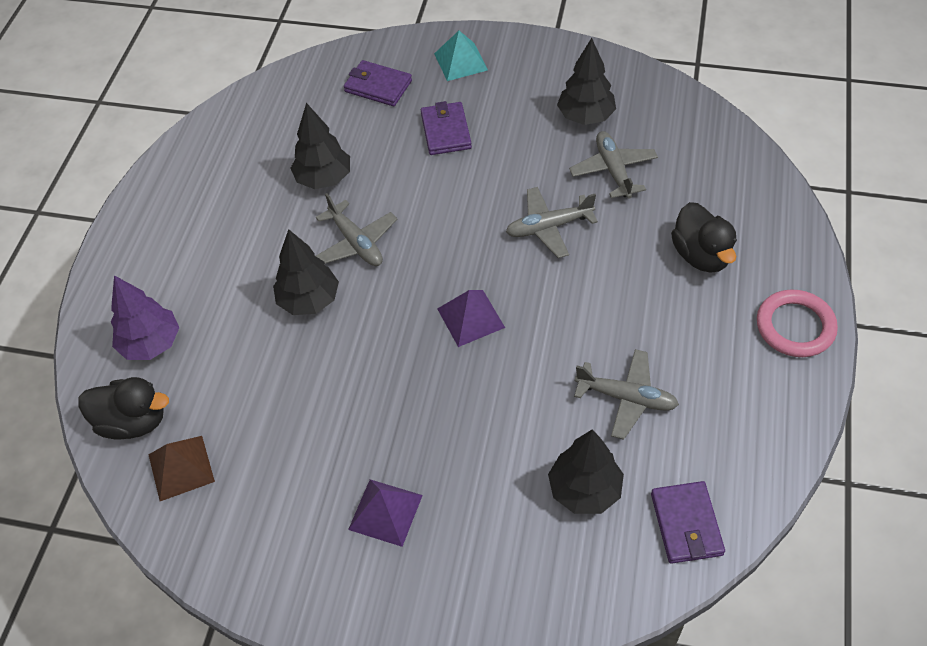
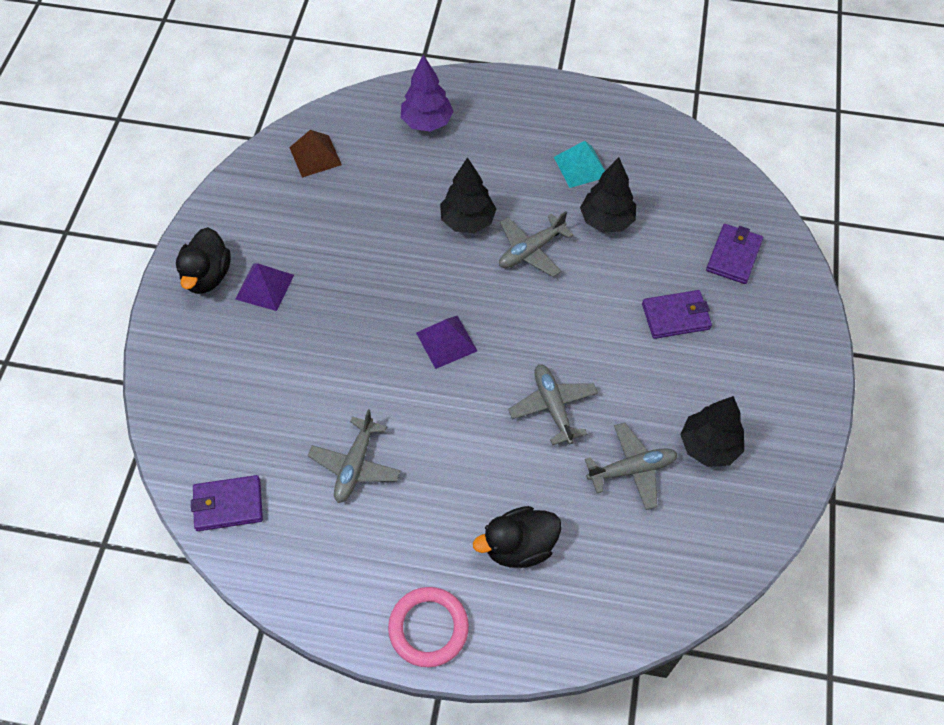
camera: 85 degrees right, 5 degrees up
(133, 422) = (357, 122): black duck -> black duck (207, 276)
(461, 61) = (779, 327): turquoise pyramid -> turquoise pyramid (580, 167)
(584, 490) = (268, 427): black tree -> none

